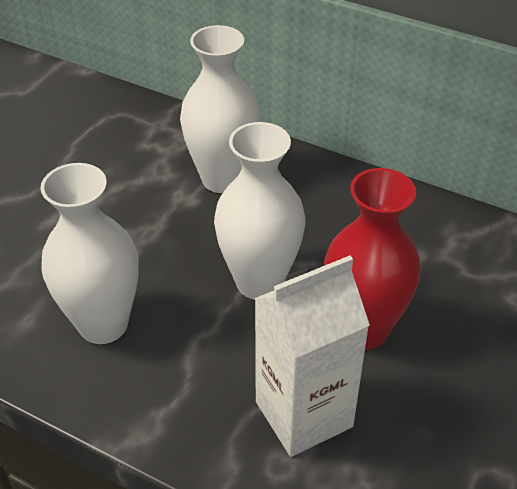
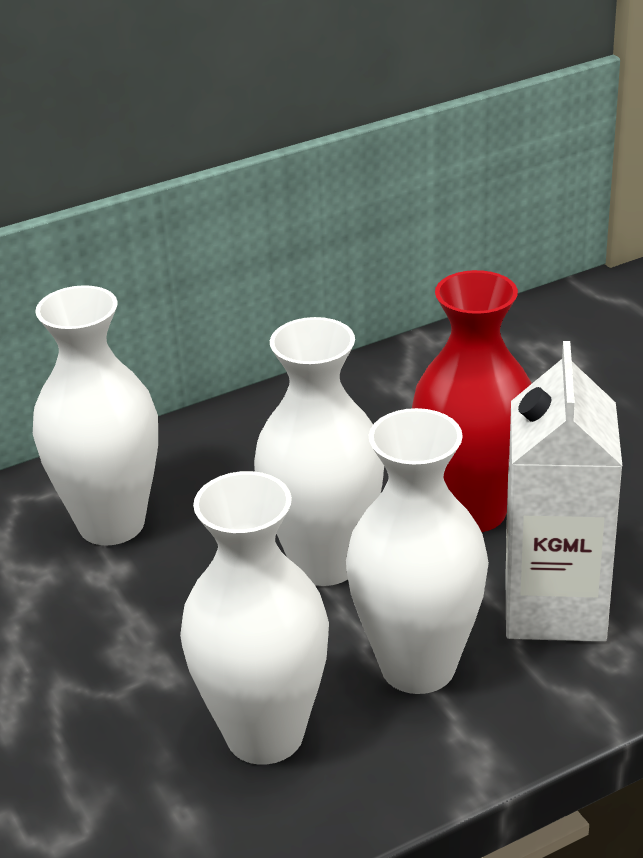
camera: 55 degrees left, 10 degrees down
(201, 368) = (418, 666): none -> white vase

